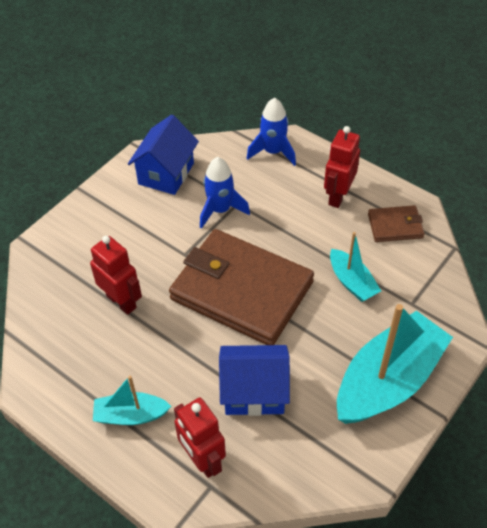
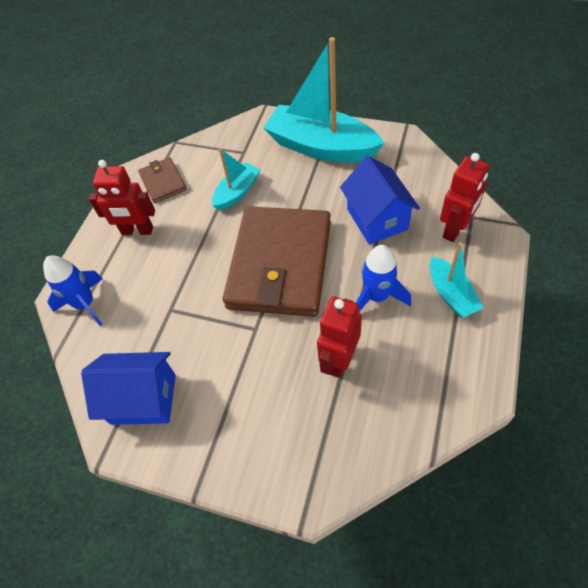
camera: 105 degrees left, 5 degrees up
(220, 210) = (185, 320): blue rocket -> blue rocket (377, 296)

